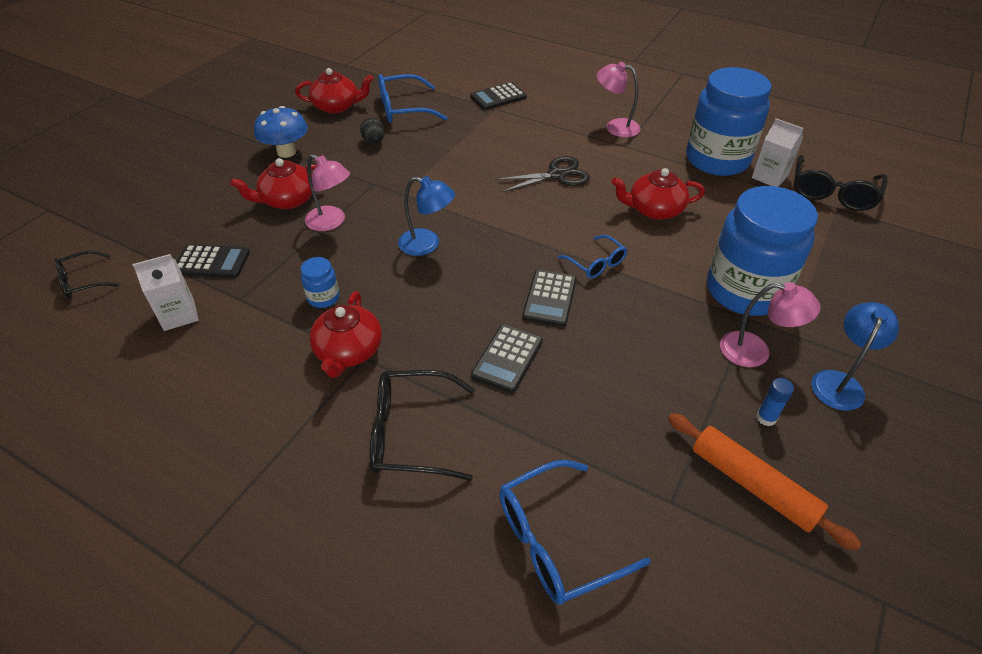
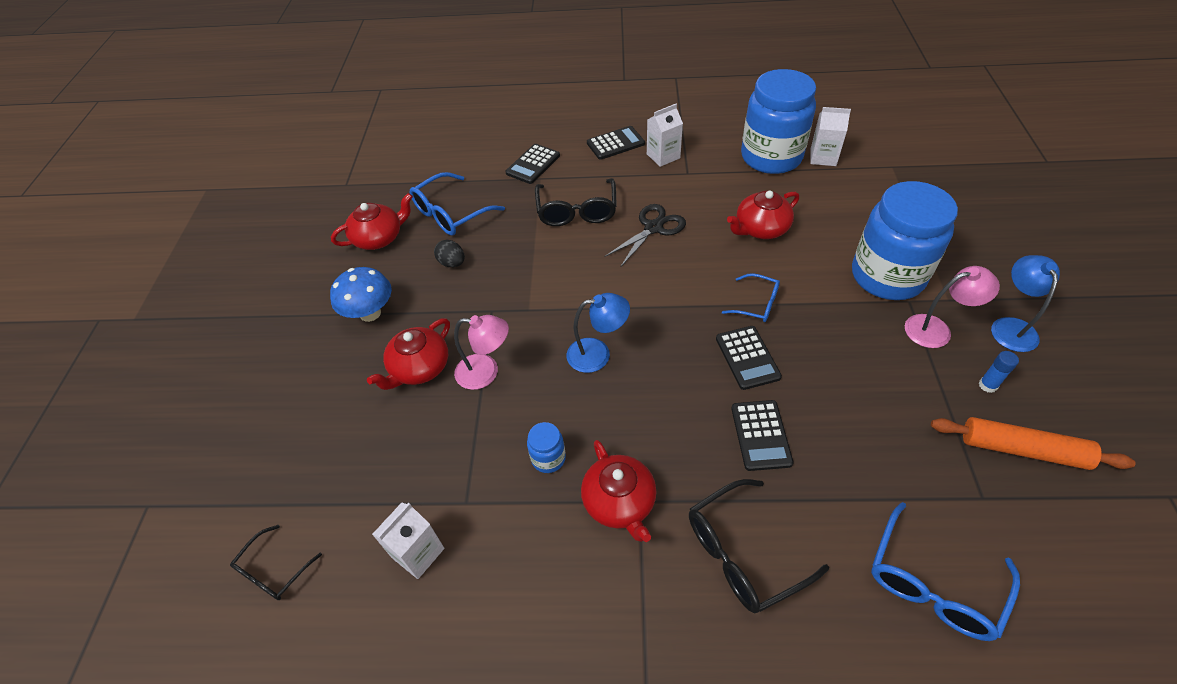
camera: 25 degrees left, 5 degrees up
(211, 262) = (400, 476): black calculator -> black calculator (615, 143)
(615, 127) = (663, 156): pink lamp -> white carton
(832, 193) = (879, 154): black glasses -> black glasses (577, 211)

